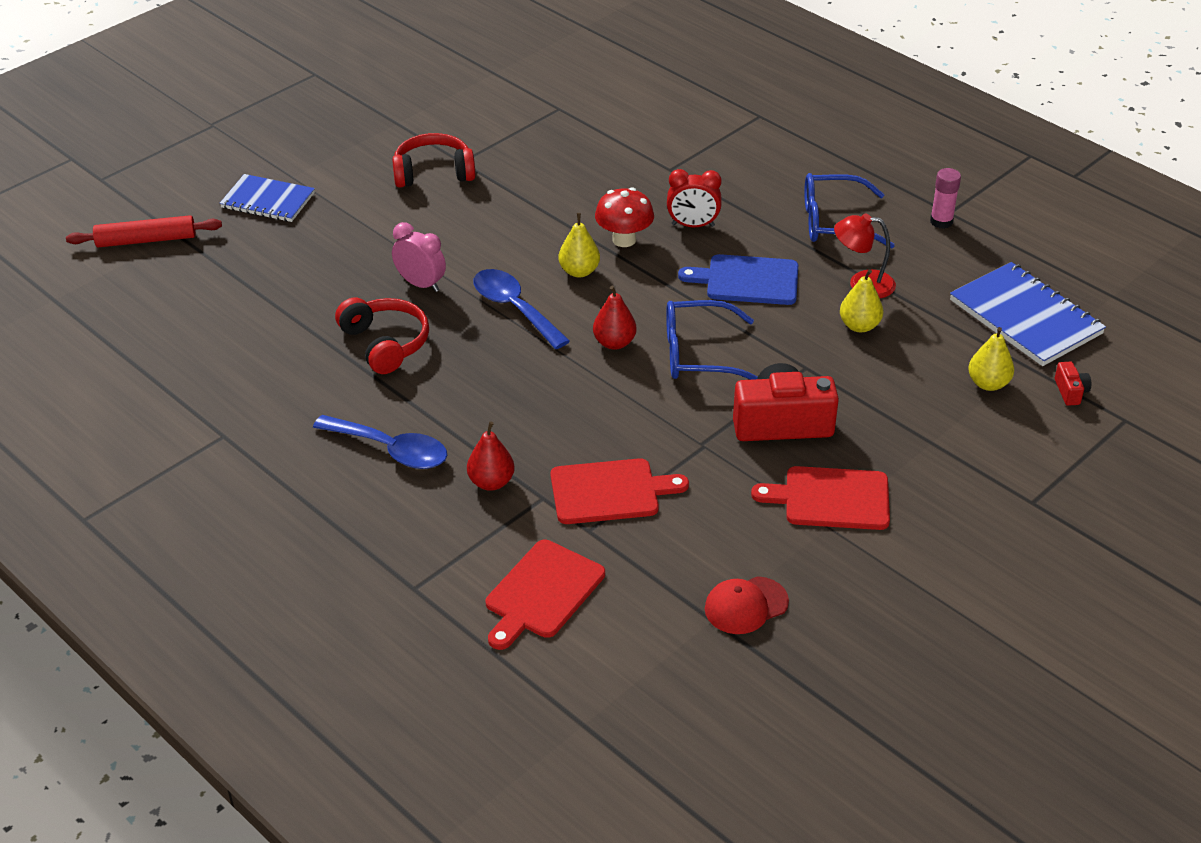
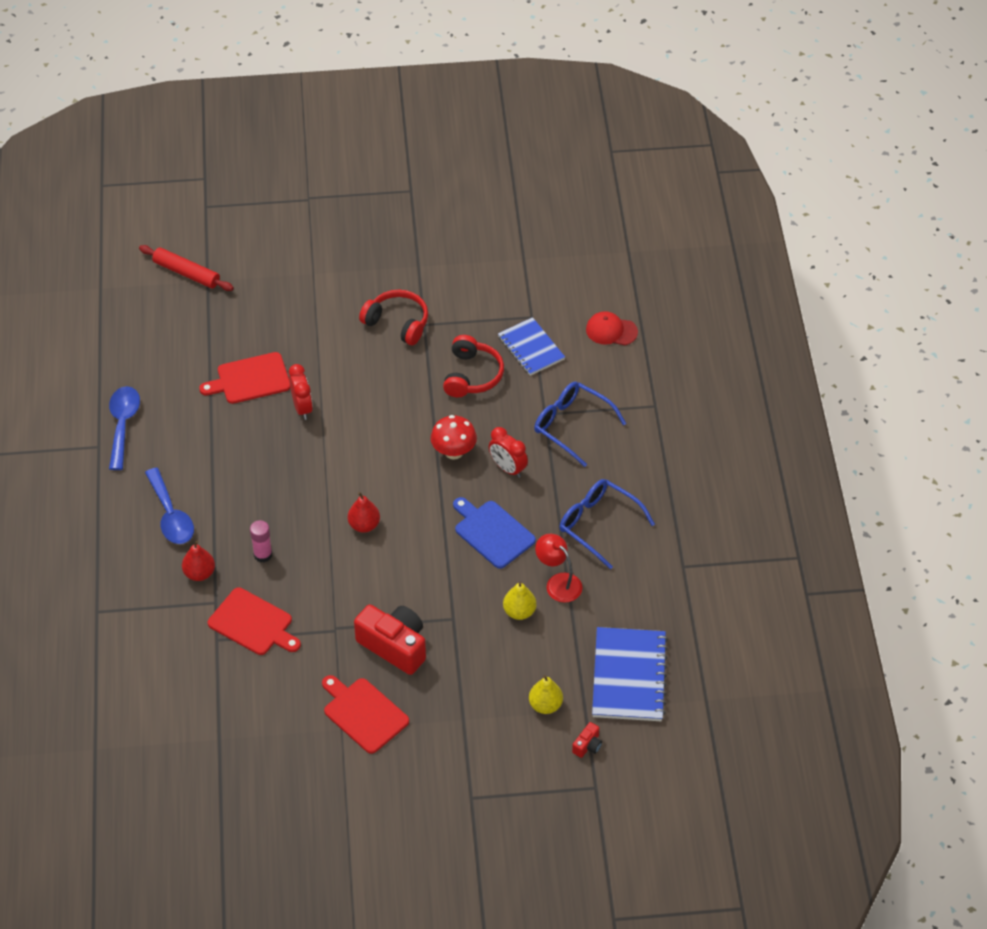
camera: 40 degrees right, 10 degrees up
(268, 200) = (281, 284): blue notebook -> blue notebook (531, 348)
(385, 344) = (240, 439): red headphones -> red headphones (472, 375)
(421, 284) = (302, 408): pink clock -> red clock
(514, 308) = (335, 461): blue spoon -> blue spoon (123, 425)
(542, 593) = (154, 660): red cutting board -> red cutting board (250, 379)
(579, 271) = (401, 458): yellow pear -> none
(698, 354) = (402, 566): blue glasses -> blue glasses (571, 425)
(746, 605) = (244, 743): red cap -> red cap (611, 331)
(941, 221) = (668, 570): pink glue stick -> pink glue stick (263, 555)

